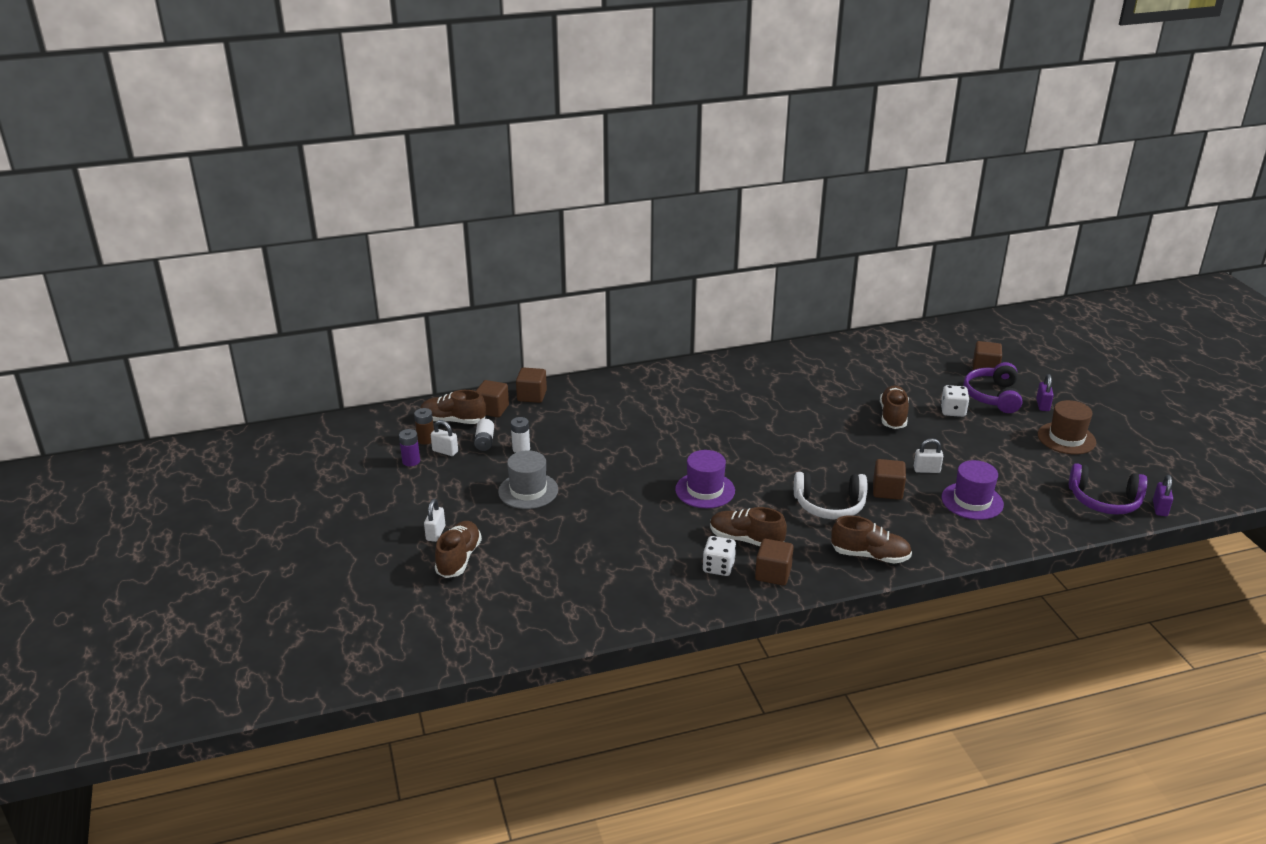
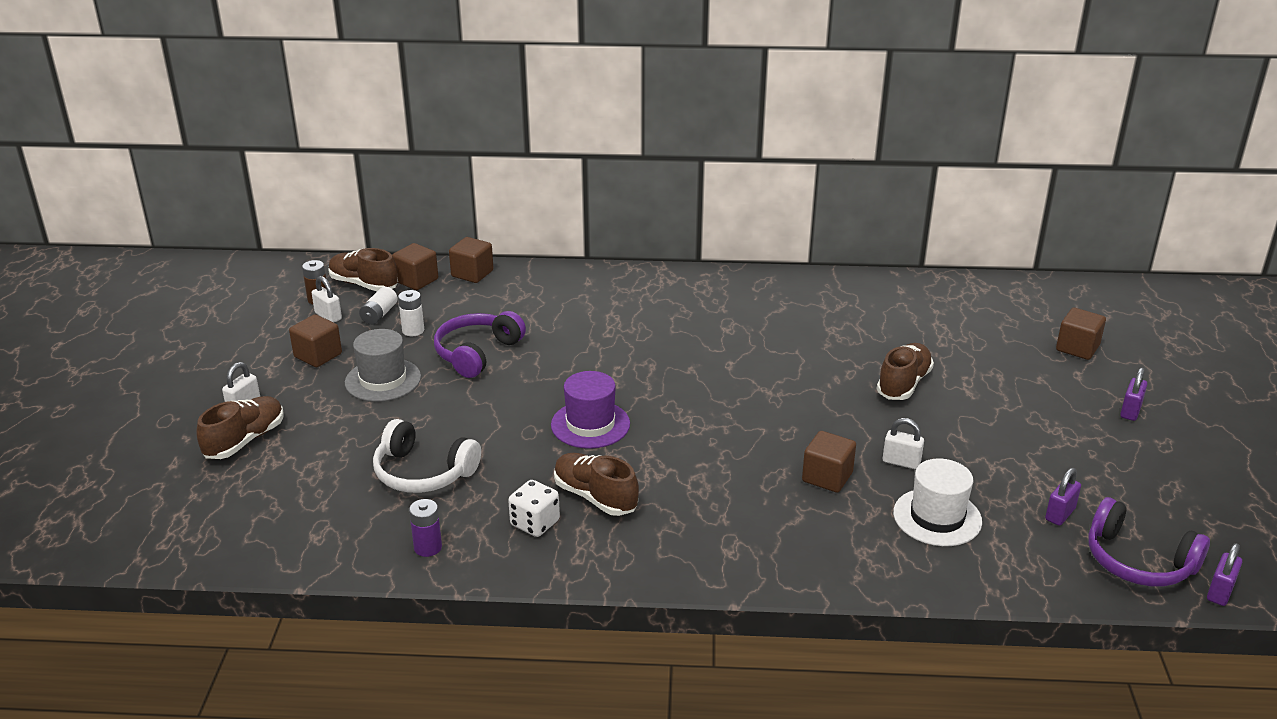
camera: 20 degrees right, 0 degrees up
(411, 461) = (283, 320): purple battery -> purple battery (428, 547)
(773, 574) = (597, 549): brown cube -> brown cube (318, 355)
(829, 505) = (735, 478): white headphones -> white headphones (423, 472)
(870, 555) = (742, 556): brown shoe -> none
(953, 411) = (992, 393): white dice -> none
(972, 501) = (937, 517): purple hat -> white hat
(993, 396) = (1064, 386): purple headphones -> purple headphones (477, 353)
(1042, 482) = (1060, 514): none -> purple padlock
(1066, 438) = (1136, 463): brown hat -> none

